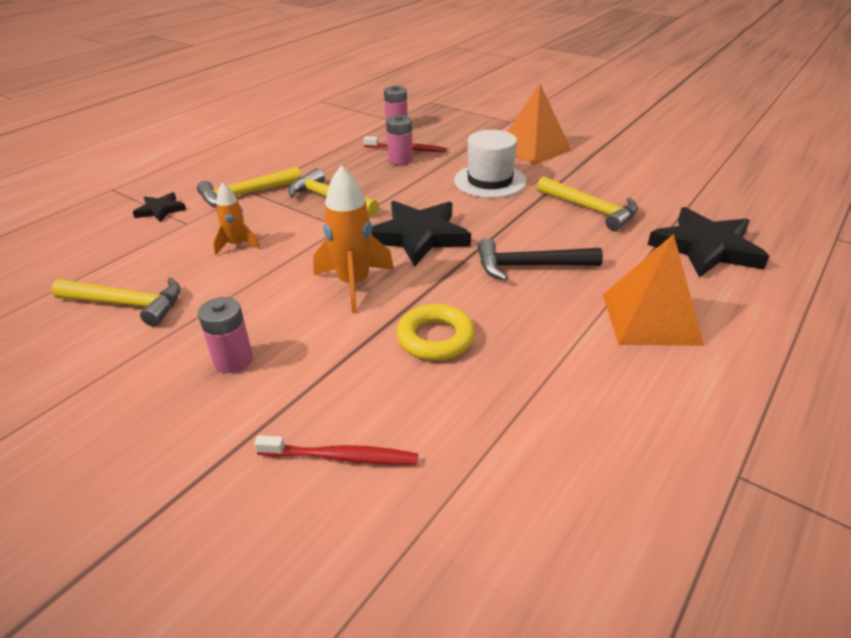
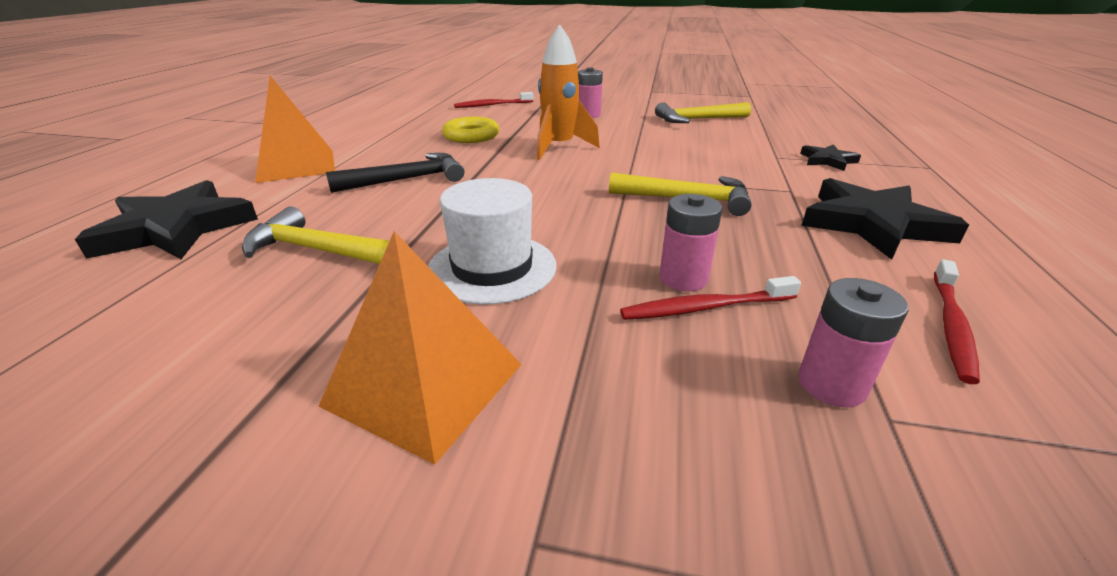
camera: 155 degrees right, 5 degrees down
(237, 245) = (696, 152): orange rocket -> none
(246, 194) = (787, 186): yellow hammer -> none
(325, 129) = (951, 326): none -> red toothbrush
(418, 236) = (538, 183): black star -> black star (873, 224)

